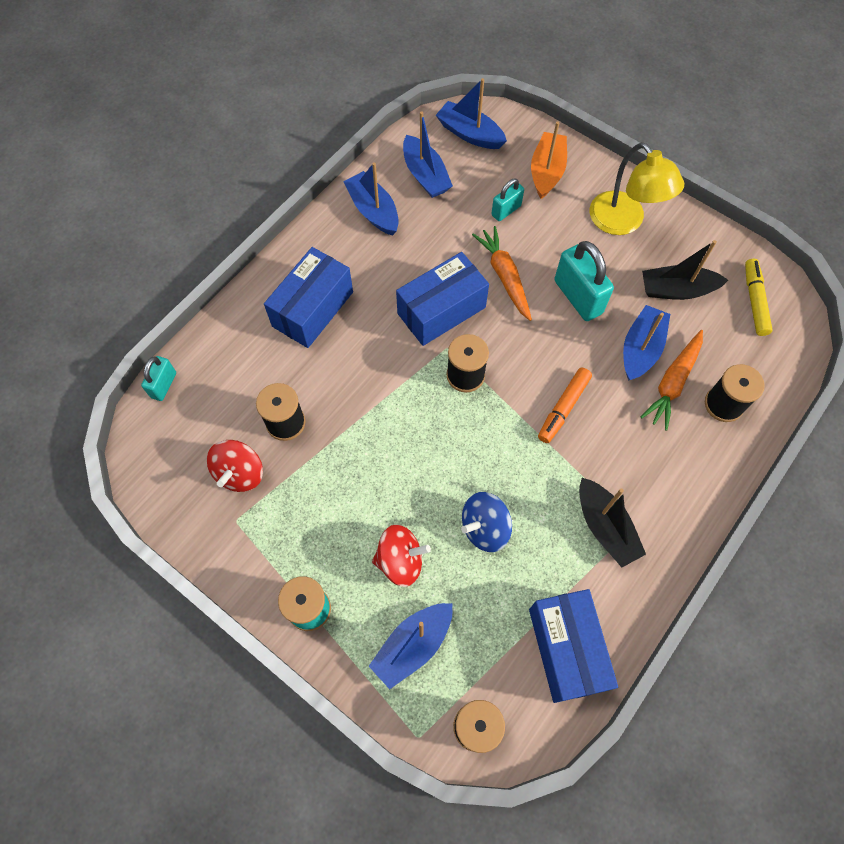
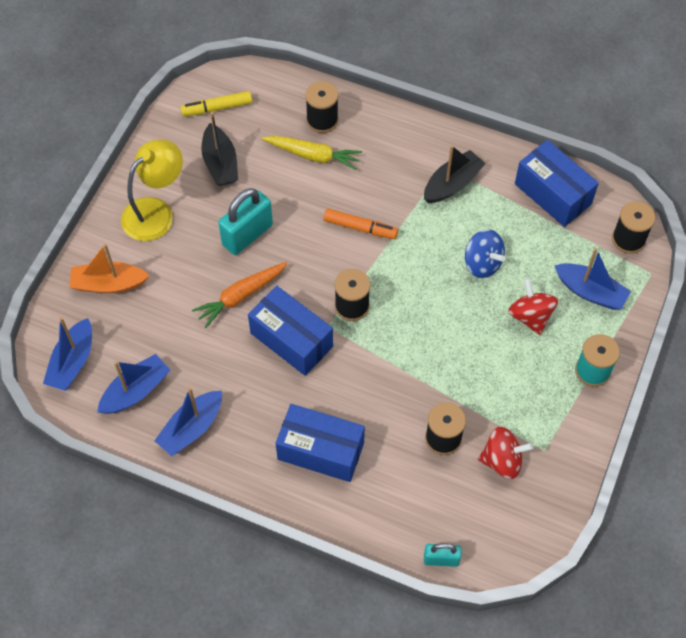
camera: 105 degrees left, 5 degrees down
(506, 210) = (164, 310): turquoise padlock -> none
(566, 649) = (552, 194): blue box -> blue box turned 75 degrees clockwise
(641, 349) = (287, 181): blue boat -> none
(672, 383) = (313, 155): orange carrot -> yellow carrot

